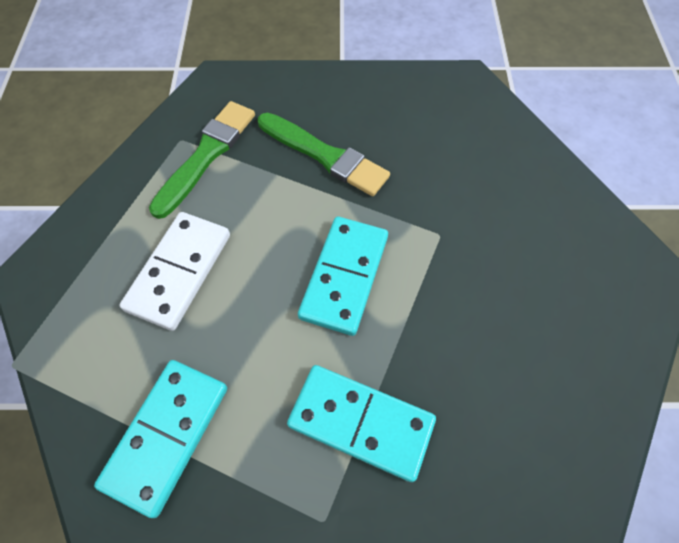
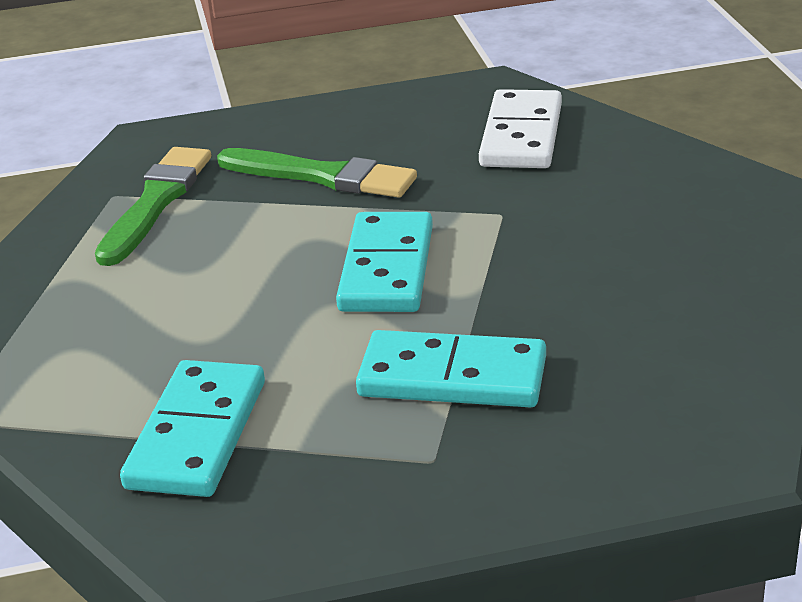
camera: 10 degrees left, 30 degrees down
(179, 271) = (158, 303): white domino -> white domino (521, 135)

